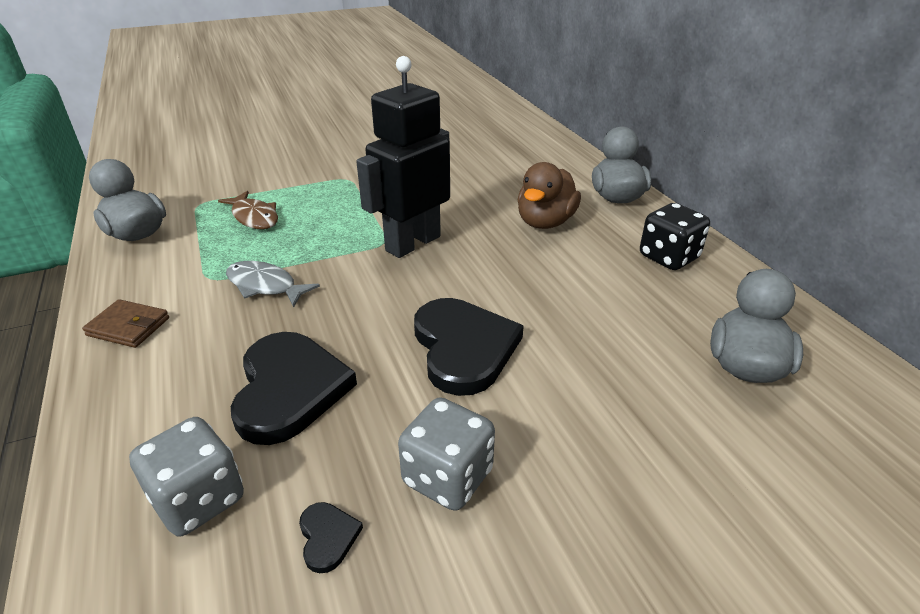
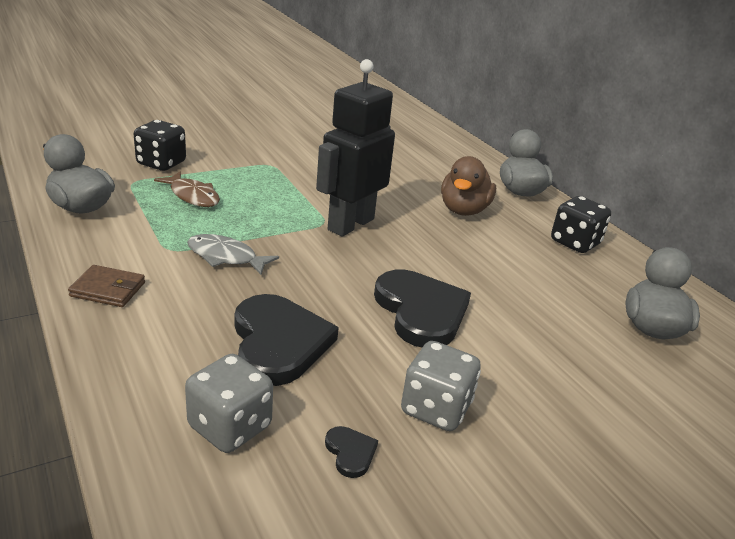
camera: 10 degrees left, 5 degrees down
(235, 182) = (161, 163): none -> black dice

